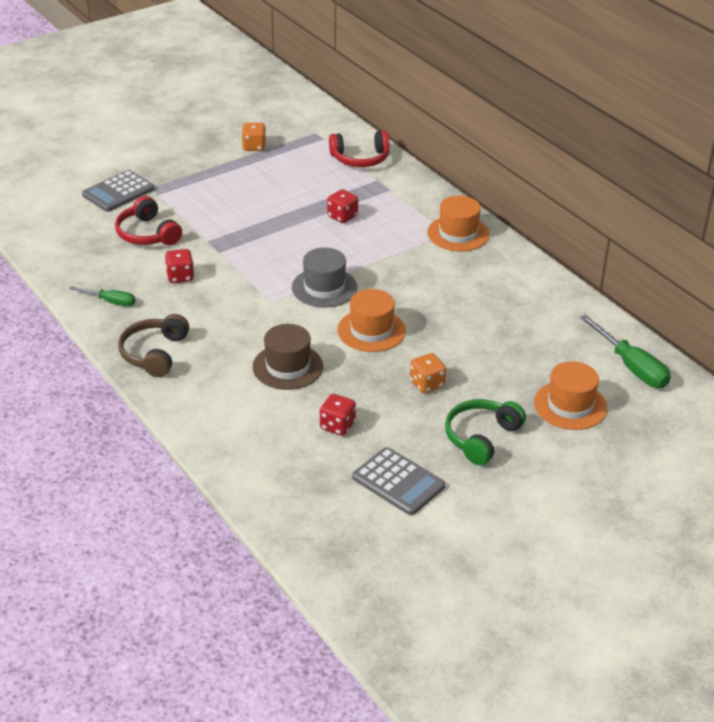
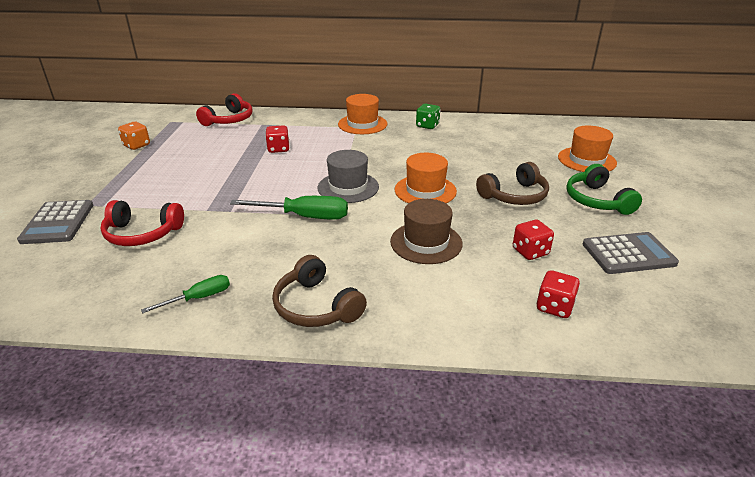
camera: 50 degrees left, 5 degrees down
(180, 277) = (229, 243): red dice -> red dice (554, 307)
(426, 384) = (514, 196): orange dice -> brown headphones
(511, 273) = (427, 126): none -> green dice
(631, 367) = (564, 131): green screwdriver -> green screwdriver (304, 216)

